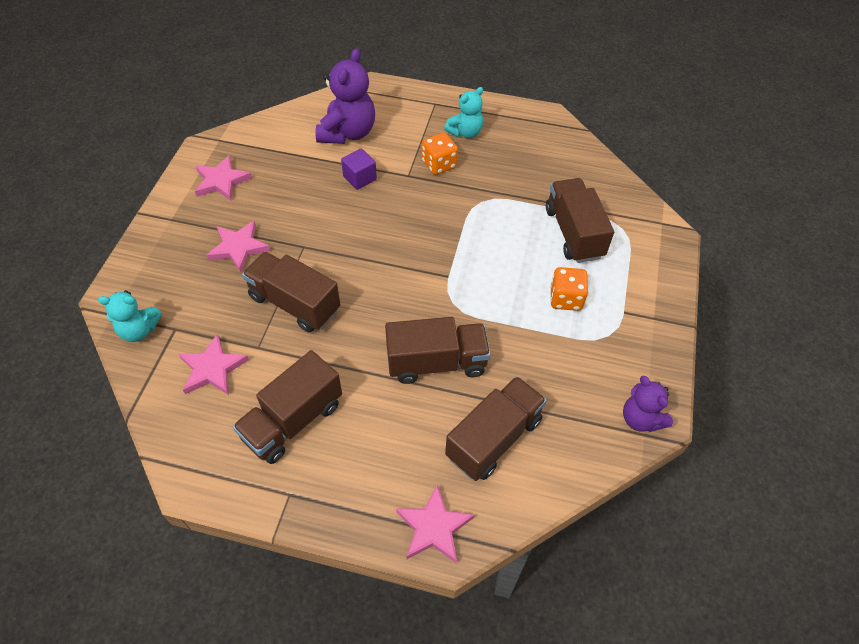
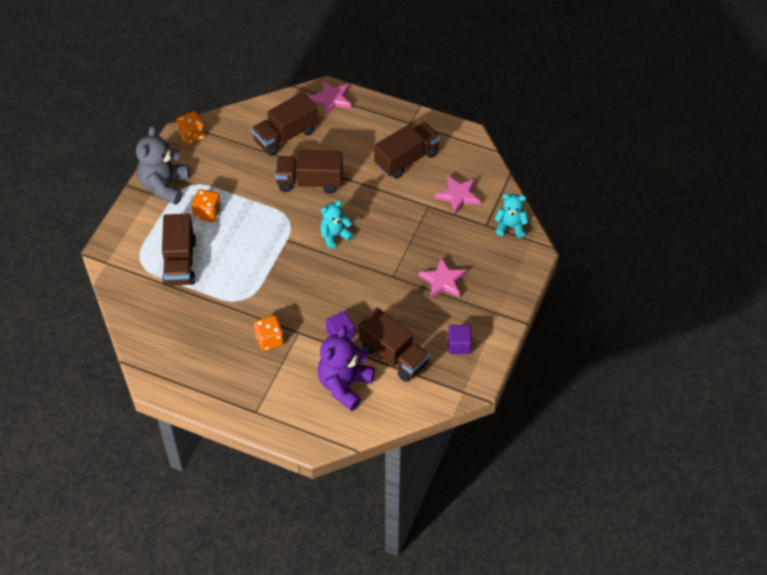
camera: 170 degrees left, 0 degrees up
(221, 181) = (459, 345): pink star -> purple cube
(295, 303) = (402, 232): brown truck -> brown truck (393, 355)
(465, 132) = (236, 372): turquoise teddy bear -> turquoise teddy bear (335, 235)
(641, 330) = (164, 186): none -> grey teddy bear
(641, 419) = (192, 135): purple teddy bear -> orange dice

